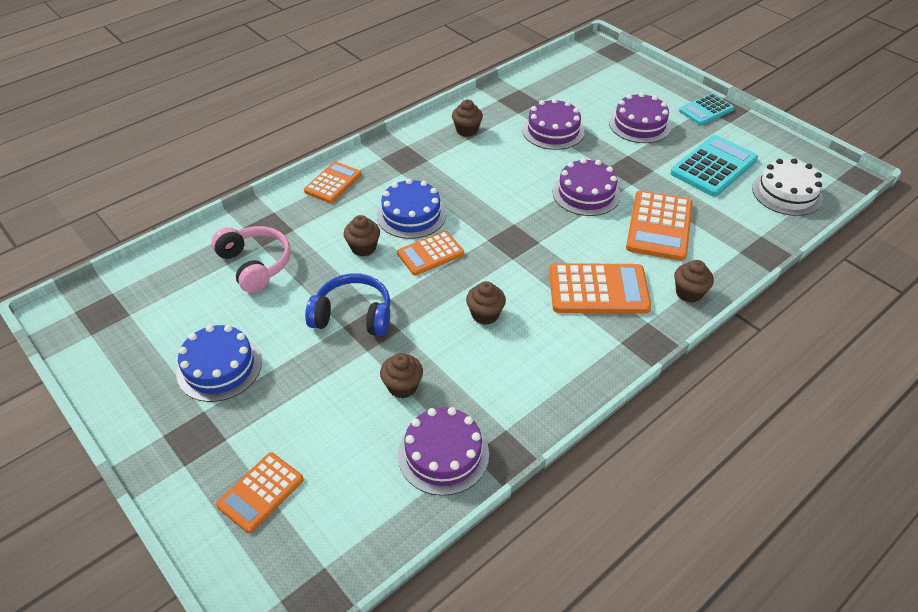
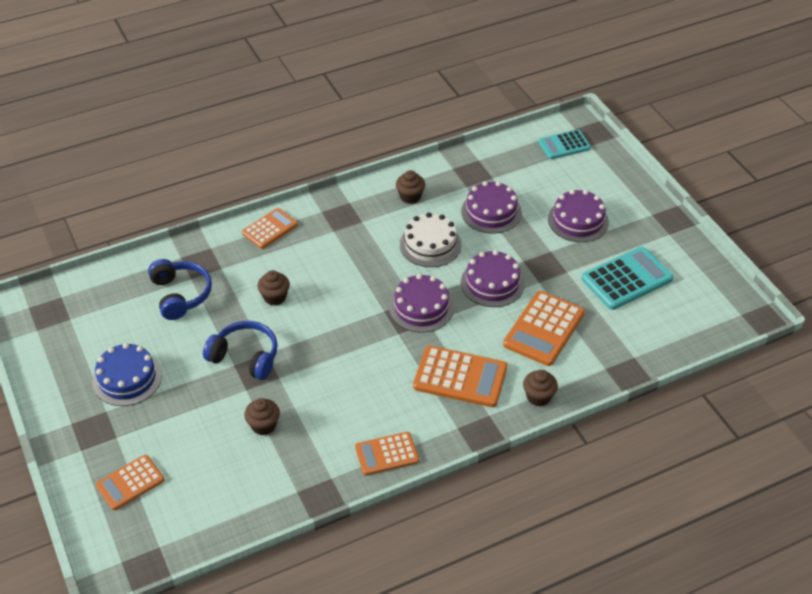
camera: 15 degrees right, 0 degrees up
(255, 265) = (180, 295): pink headphones -> blue headphones
(411, 215) = (327, 274): blue cake -> none
(430, 254) = (329, 314): orange calculator -> orange calculator (387, 454)
(443, 454) = (275, 486): purple cake -> purple cake (421, 307)
(485, 314) = (354, 379): brown cupcake -> none
(706, 110) = (652, 216): turquoise calculator -> turquoise calculator (564, 145)
(787, 193) = (683, 320): white cake -> white cake (430, 244)

